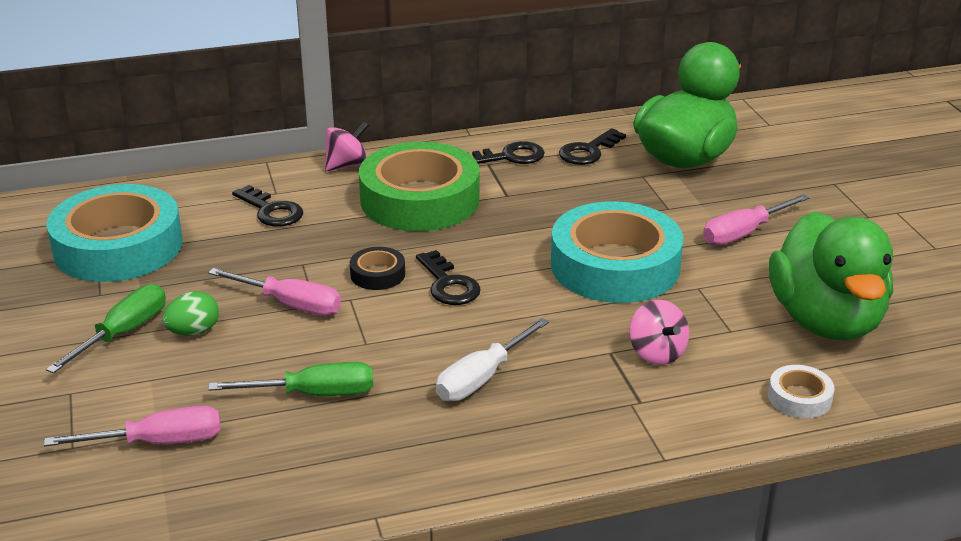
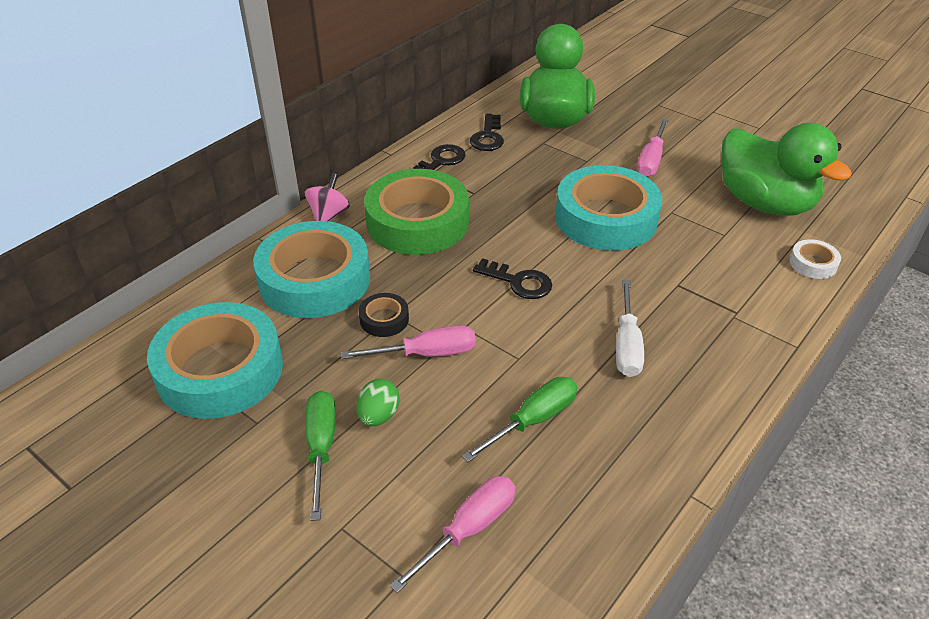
camera: 35 degrees left, 10 degrees up
(271, 211) = (314, 279): black key -> turquoise tape
(377, 274) = (460, 297): black tape -> black tape (384, 319)
(657, 353) = (705, 271): pink spinning top -> none

